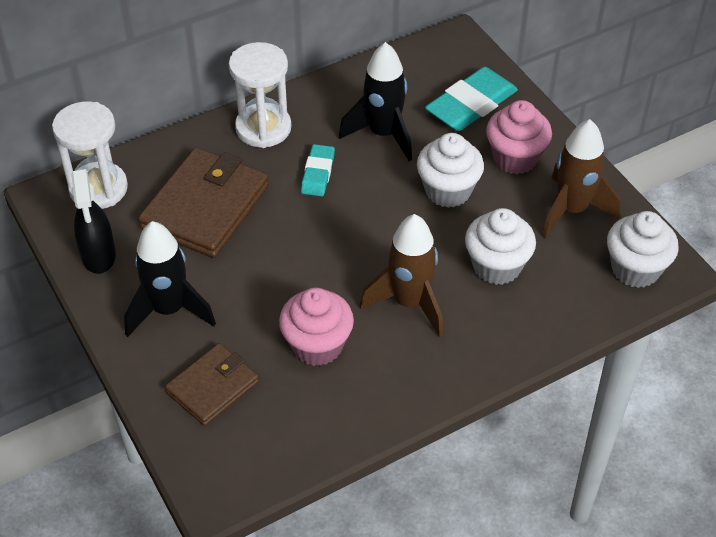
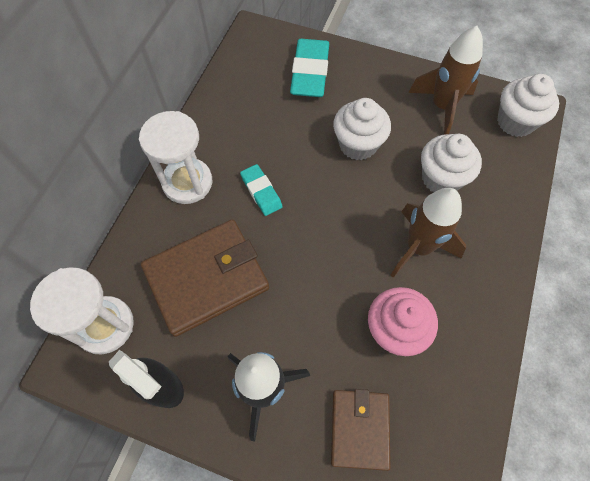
camera: 40 degrees left, 15 degrees up
(205, 207) = (206, 278): brown wallet -> brown wallet turned 75 degrees clockwise
(383, 134) = (275, 131): black rocket -> none
(515, 158) = (374, 93): pink cupcake -> none

